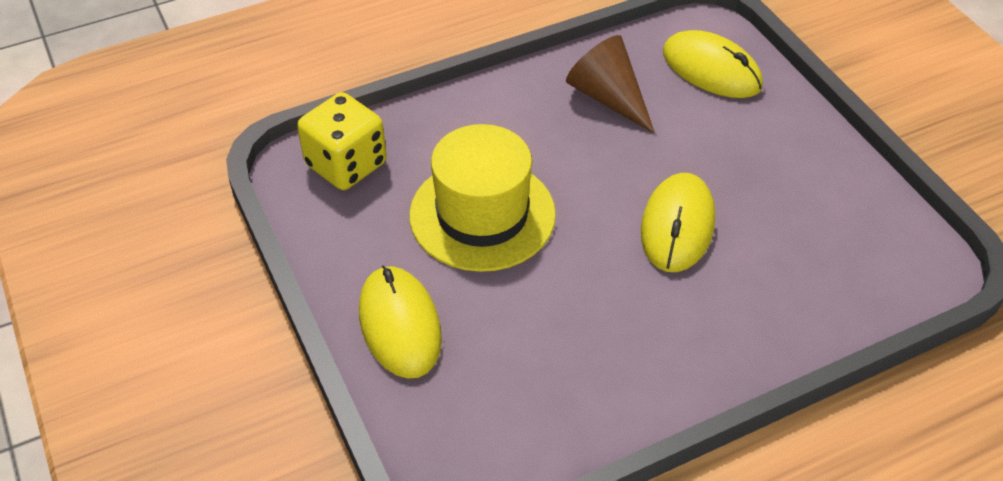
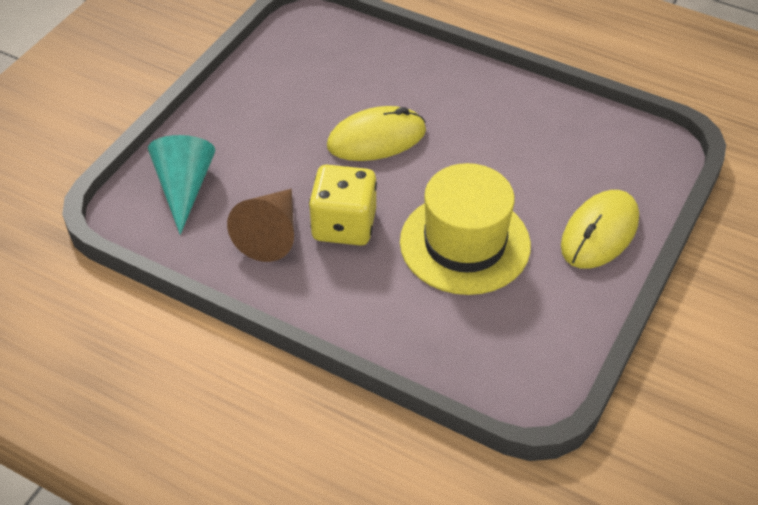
camera: 125 degrees left, 0 degrees up
(346, 164) = (496, 360): yellow dice -> yellow dice (344, 225)
(711, 69) = (184, 188): yellow mouse -> turquoise cone

